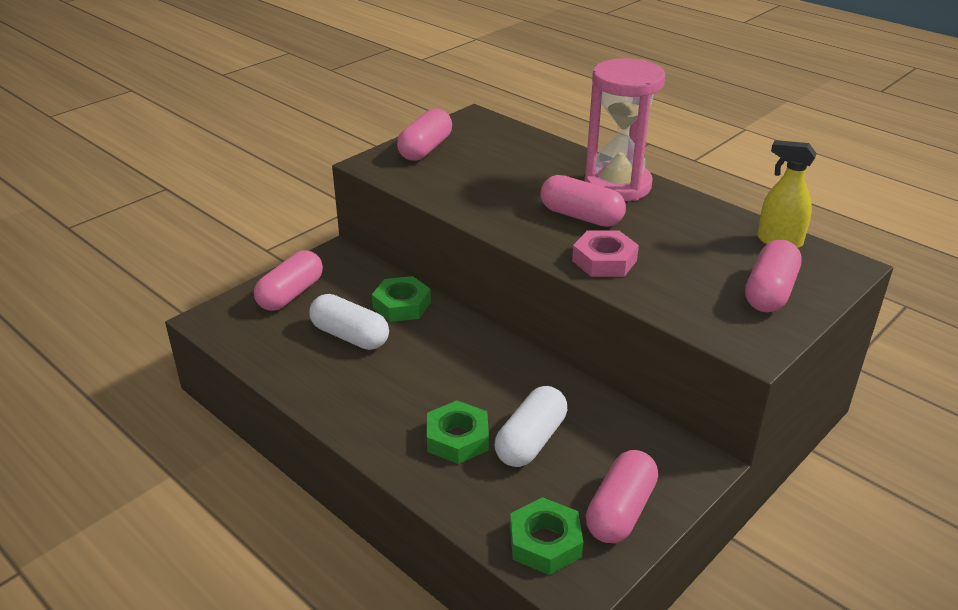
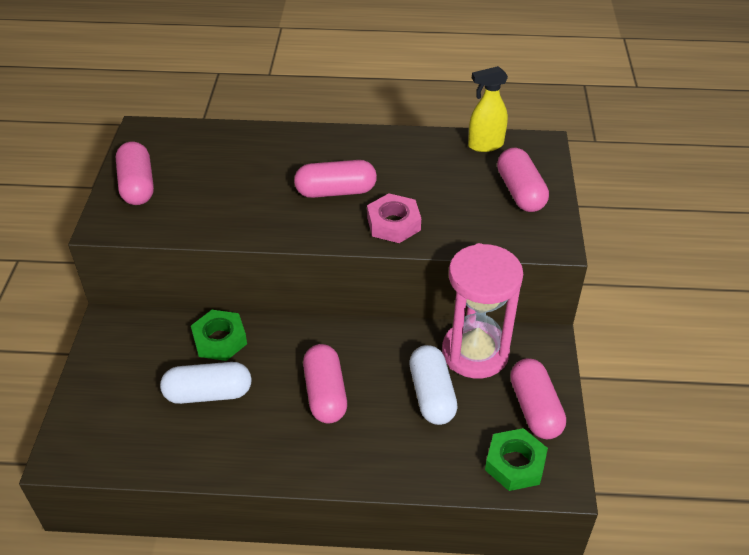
camera: 40 degrees left, 10 degrees up
(291, 294) = (112, 386): pink capsule -> pink capsule (325, 393)
(457, 438) = (382, 426): green nut -> none
(617, 185) = (331, 148): pink hourglass -> pink hourglass (475, 353)

